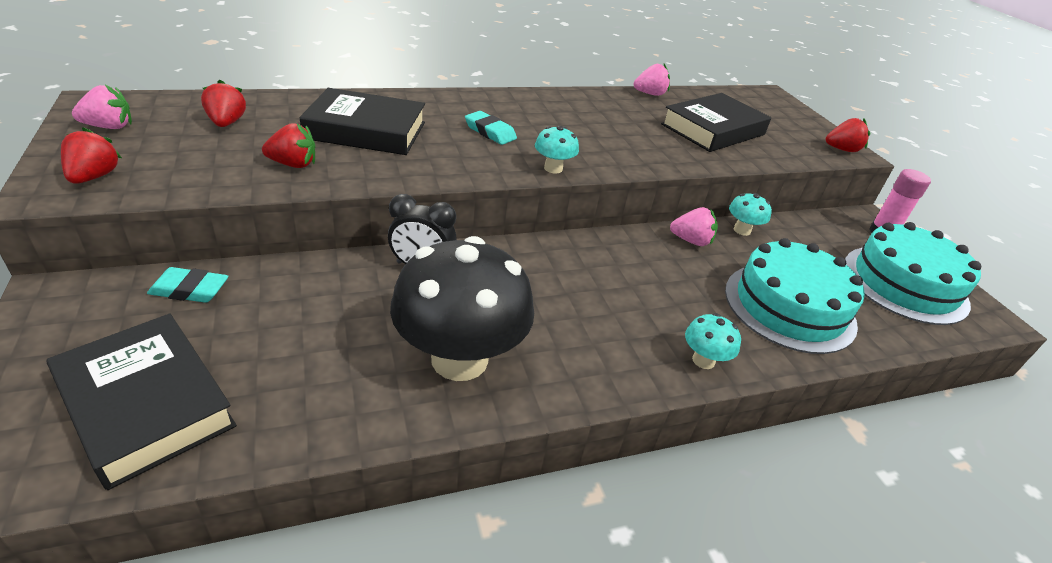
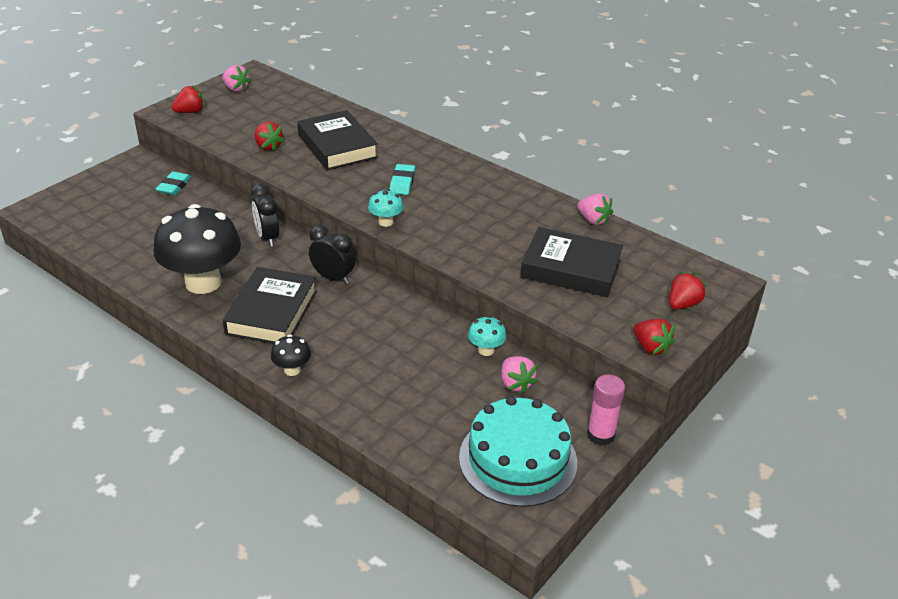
camera: 60 degrees right, 0 degrees up
(146, 404) = (97, 218): black book -> black book (272, 312)
(189, 290) = (174, 186): turquoise eraser -> turquoise eraser turned 45 degrees clockwise
(226, 123) = (283, 109): red strawberry -> red strawberry (683, 304)
(552, 259) = (333, 278): none -> black clock
(691, 241) = (434, 329): pink strawberry -> pink strawberry (515, 383)
(703, 360) = (292, 370): turquoise mushroom -> black mushroom
(789, 306) = (400, 397): turquoise cake -> none

